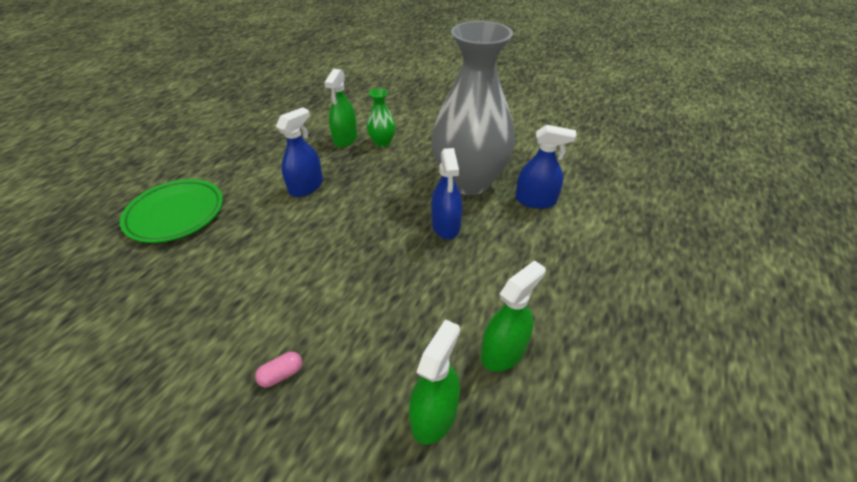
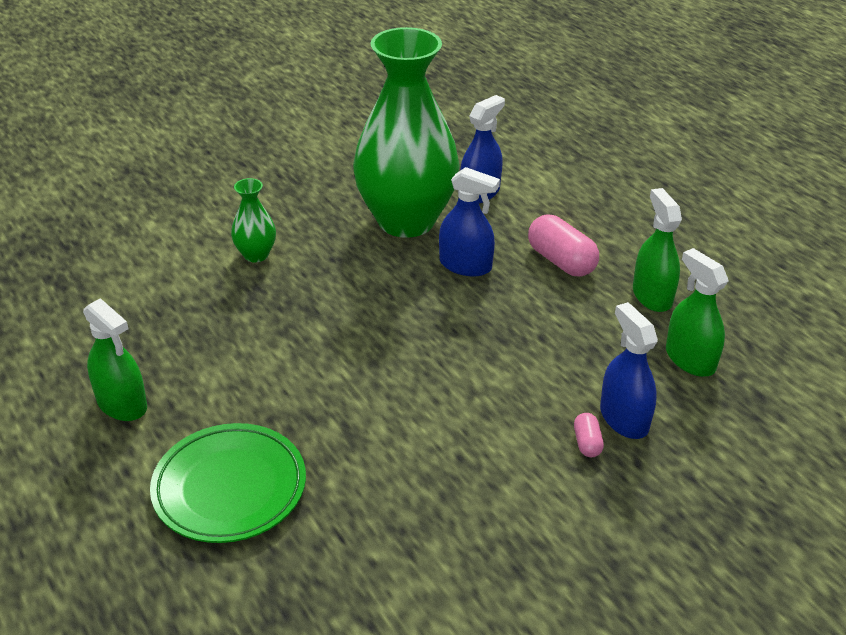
camera: 60 degrees left, 5 degrees down
(306, 187) = (288, 348): blue spray bottle -> blue spray bottle (624, 418)
(345, 139) = (210, 283): green spray bottle -> green spray bottle (122, 404)
(469, 181) = (406, 220): grey vase -> green vase
(497, 273) = (561, 261): none -> pink capsule

